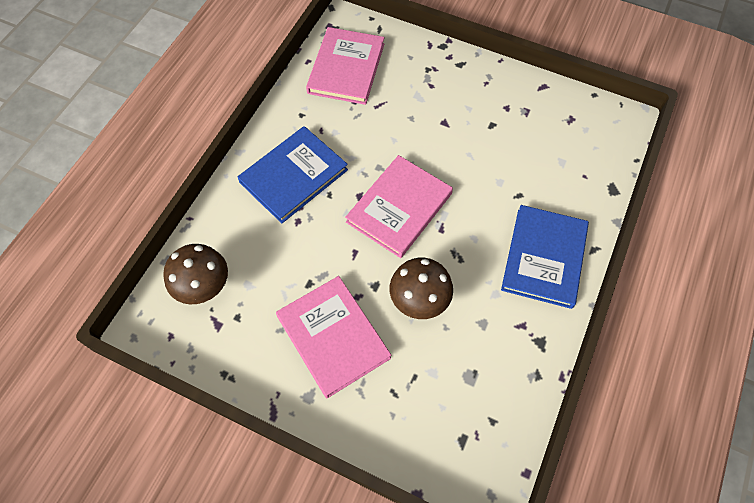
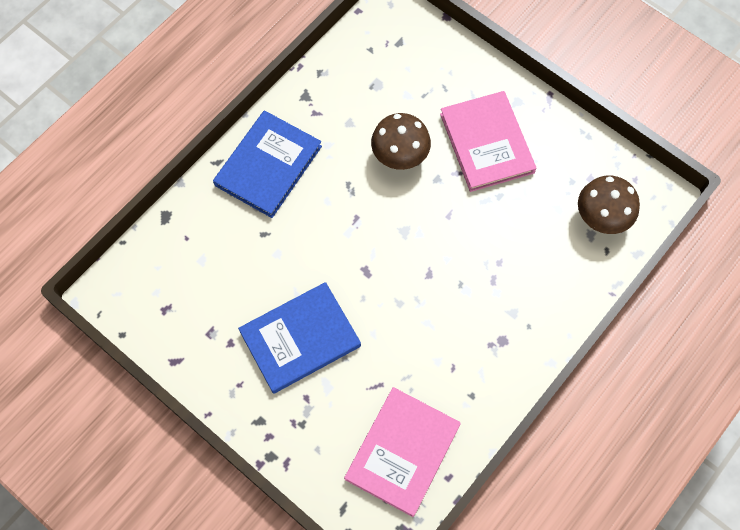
camera: 165 degrees left, 5 degrees up
(293, 176) = (494, 315): blue book -> blue book (300, 339)
(399, 208) = (391, 250): pink book -> none

